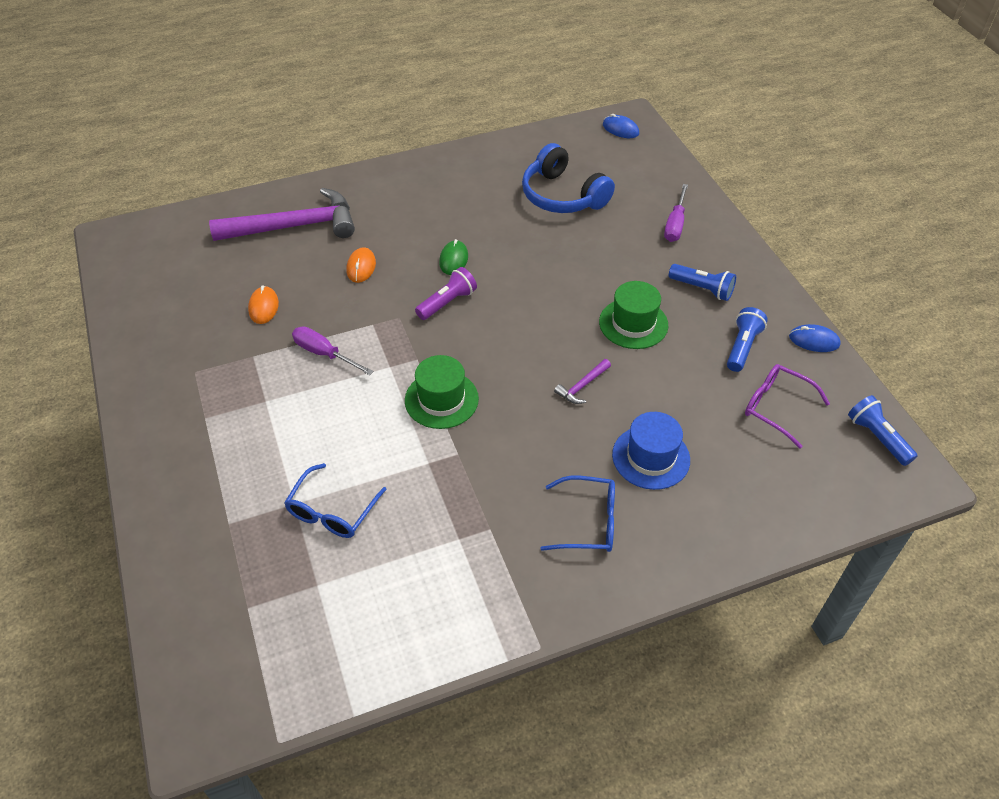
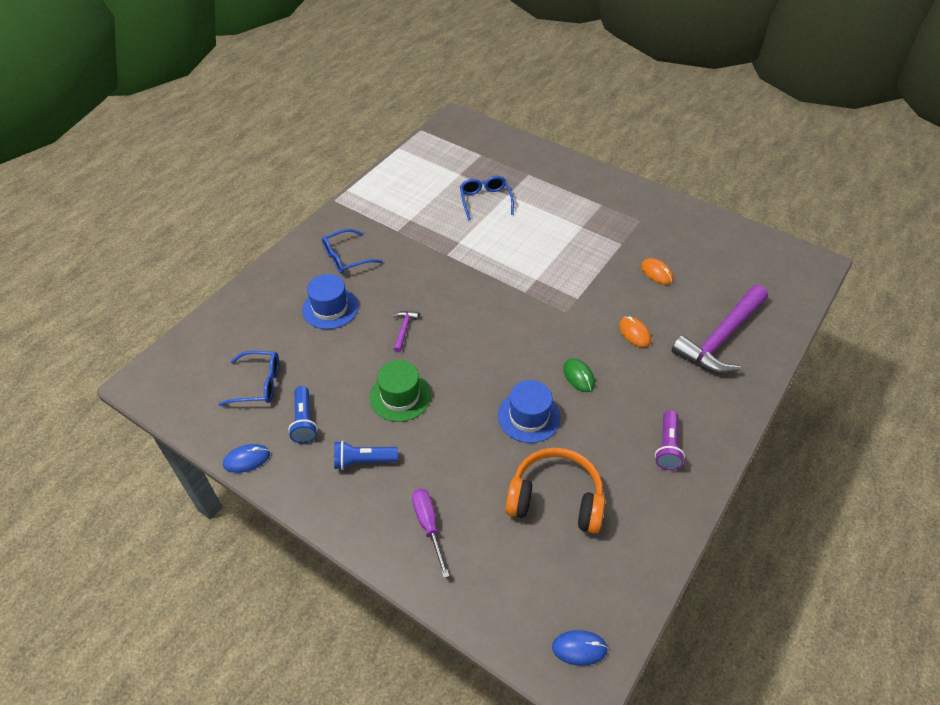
camera: 145 degrees right, 0 degrees up
(324, 354) = (583, 266): purple screwdriver -> none
(441, 399) = (485, 277): green hat -> none
(447, 303) = (546, 339): purple flashlight -> purple flashlight (667, 447)
(529, 252) = (529, 416): none -> blue hat
(562, 196) = (555, 499): blue headphones -> orange headphones
(776, 407) = (259, 384): purple glasses -> blue glasses
(877, 437) = (176, 398): blue flashlight -> none

